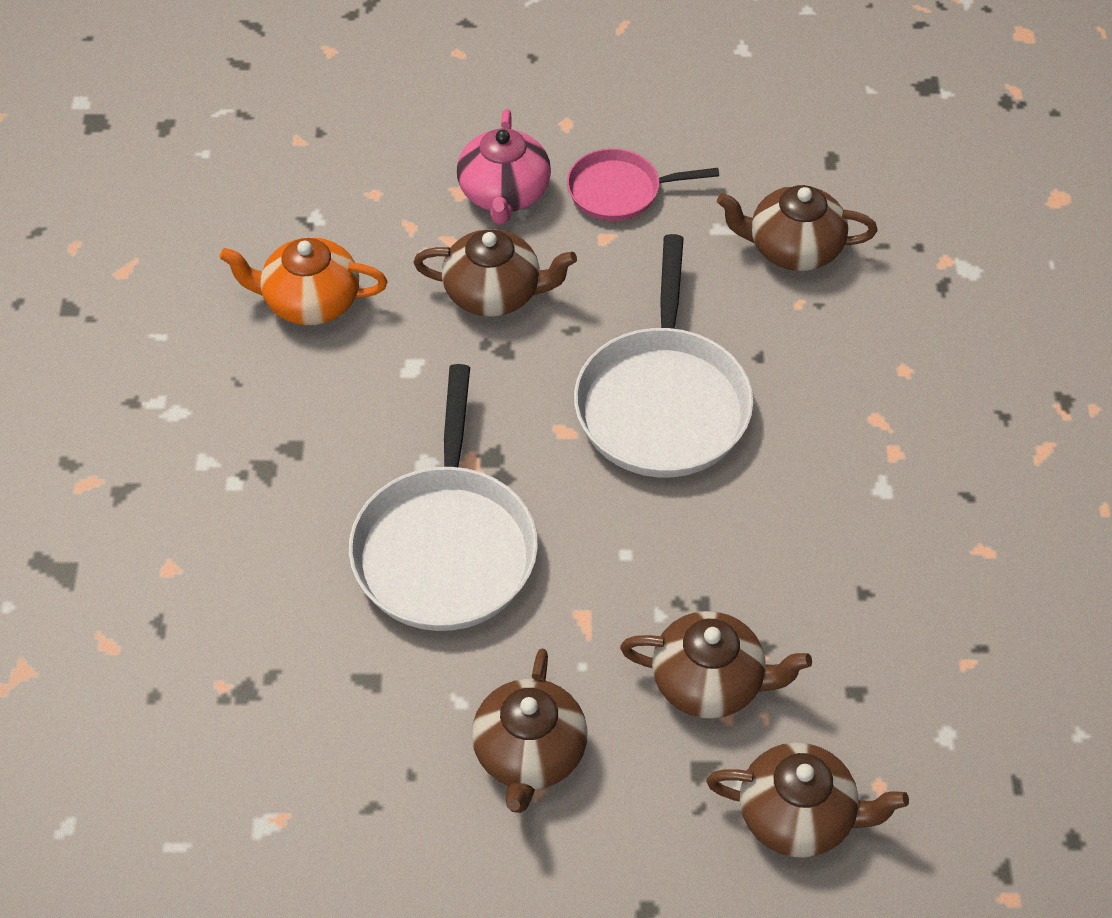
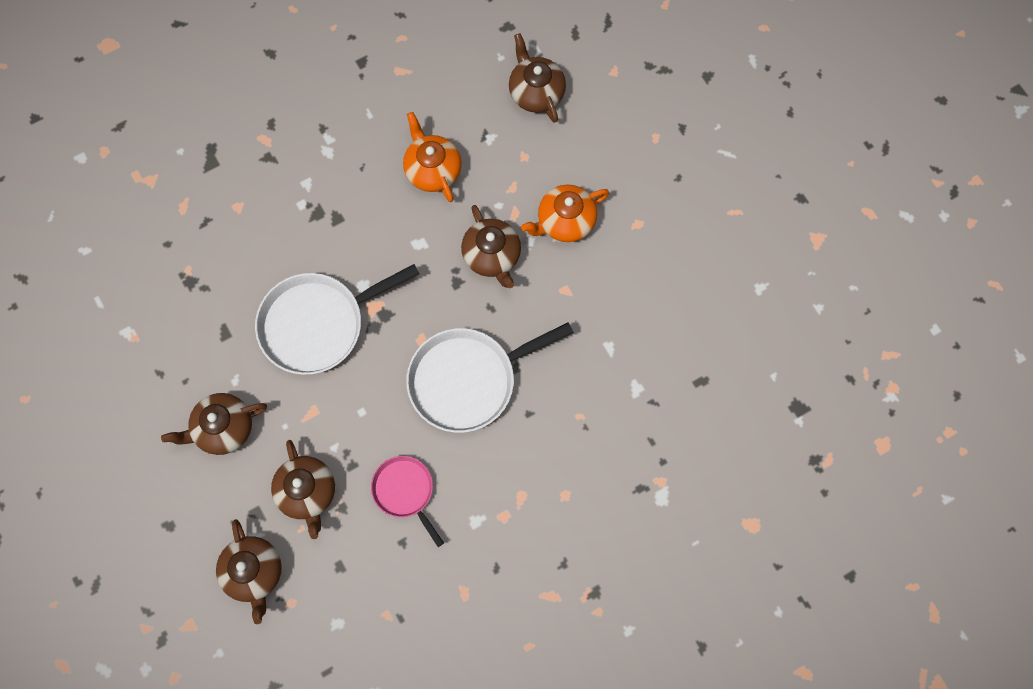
camera: 60 degrees right, 20 degrees up
(504, 194) = (565, 221): pink teapot -> orange teapot
(619, 191) = (604, 279): pink pan -> pink pan (405, 491)
(793, 248) = (618, 393): brown teapot -> brown teapot (536, 92)

